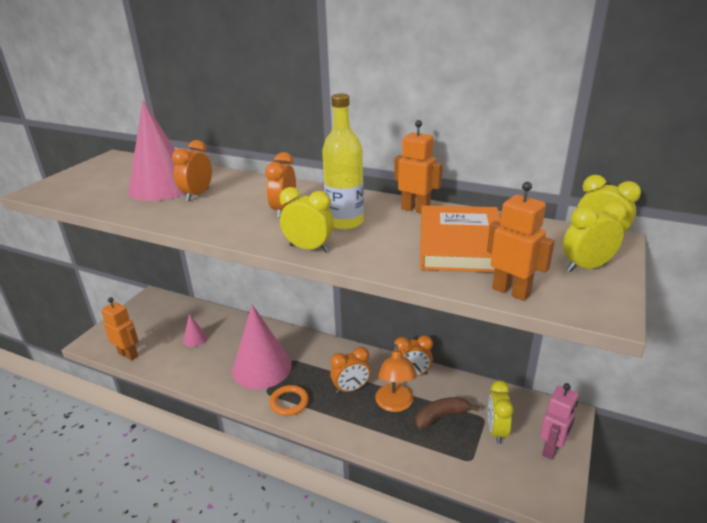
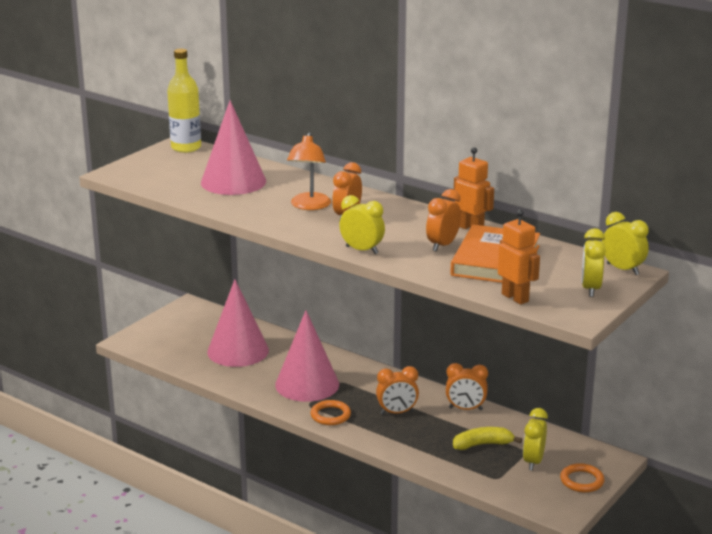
camera: 10 degrees right, 5 degrees down
(128, 354) = (167, 356): orange robot -> none
(195, 339) = (238, 351): pink cone -> pink cone, size x2.32
(197, 195) = (267, 193): orange clock -> orange clock (442, 245)
(345, 222) = (401, 232): yellow bottle -> yellow bottle (186, 148)
(395, 404) = (438, 430): orange lamp -> orange lamp (309, 206)
(441, 416) = (482, 444): brown banana -> yellow banana
(552, 449) = (582, 481): pink robot -> orange ring
(586, 267) = (590, 289): yellow clock -> yellow clock turned 75 degrees counterclockwise

